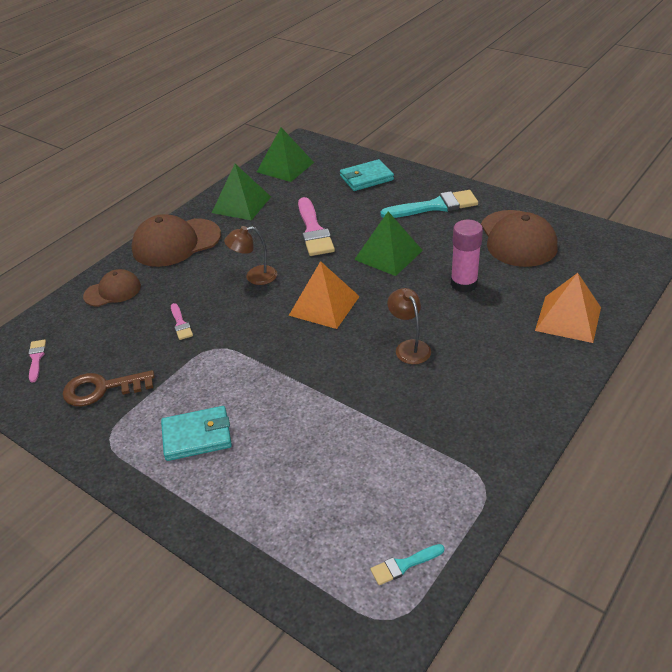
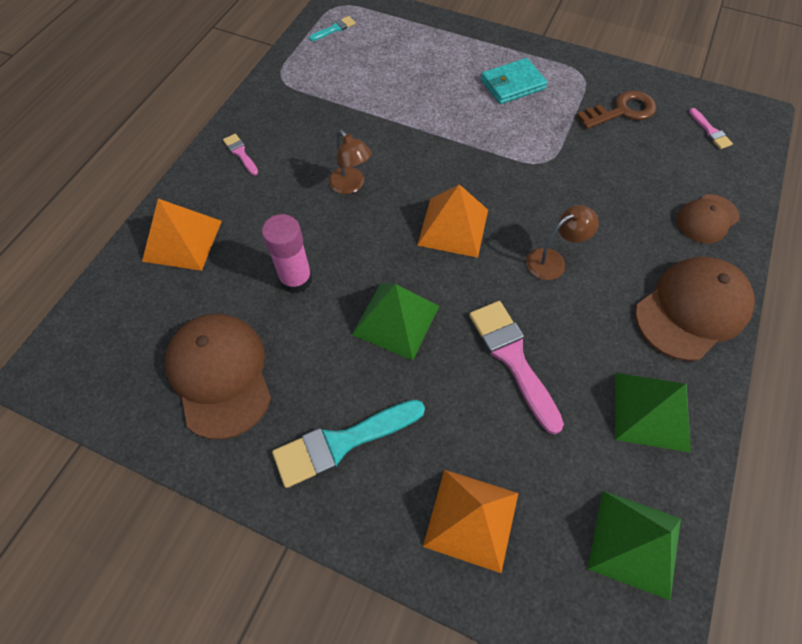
camera: 165 degrees right, 20 degrees up
(180, 324) = (597, 185): pink brush -> pink brush (240, 153)
(366, 178) = (471, 519): turquoise wallet -> orange pyramid

